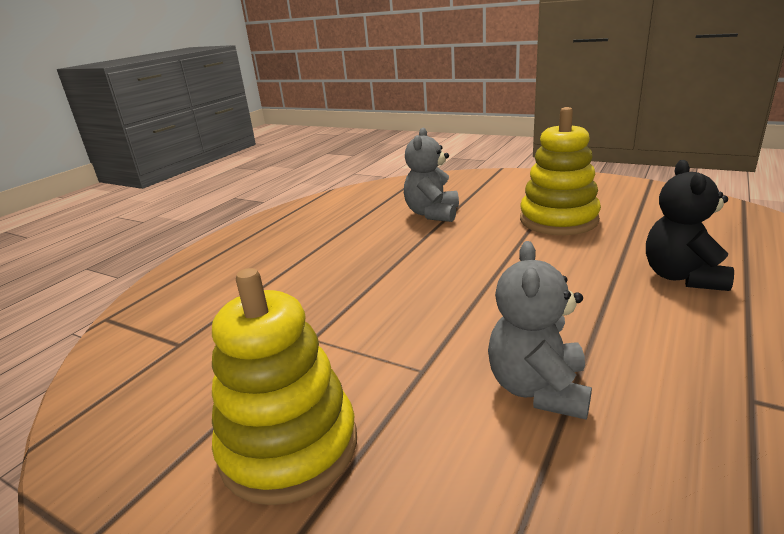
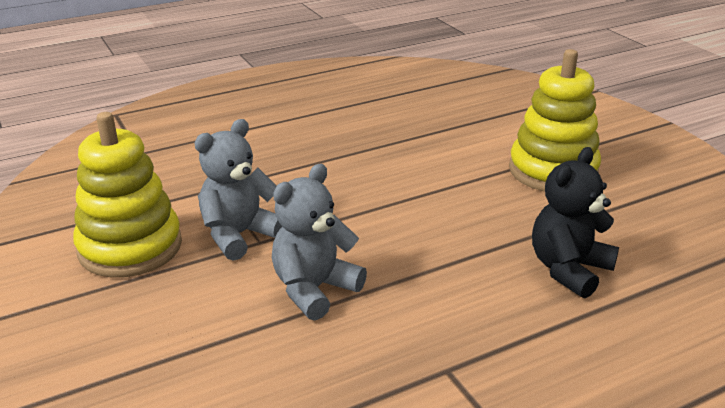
camera: 30 degrees right, 5 degrees up
(432, 214) = (448, 118): grey teddy bear -> grey teddy bear (239, 235)

